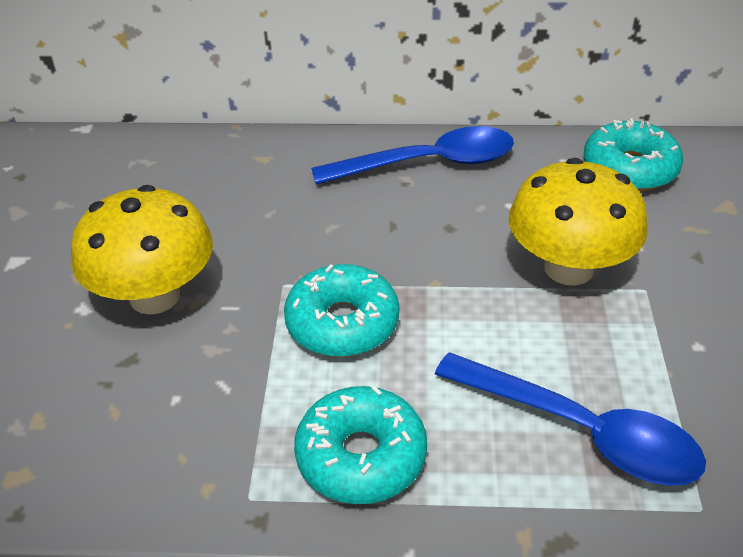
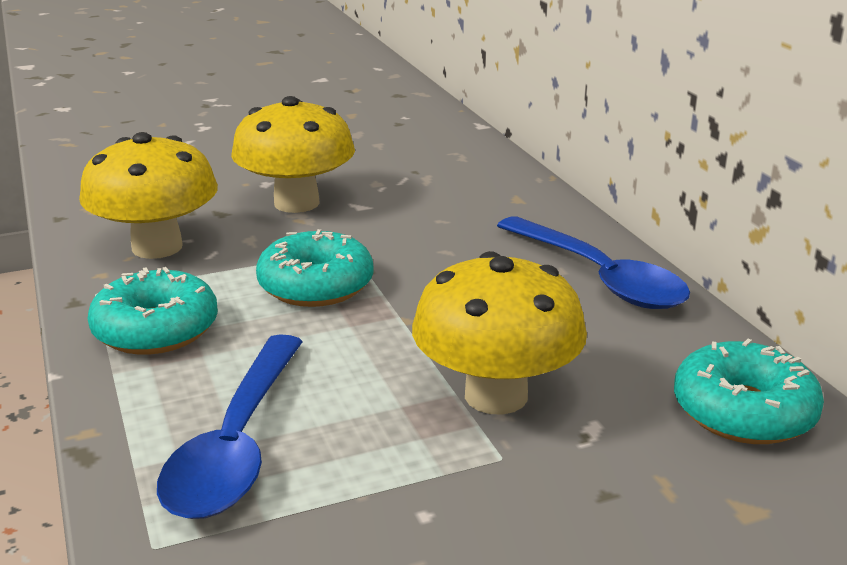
camera: 65 degrees right, 15 degrees down
(175, 428) = (157, 247): none -> yellow mushroom

